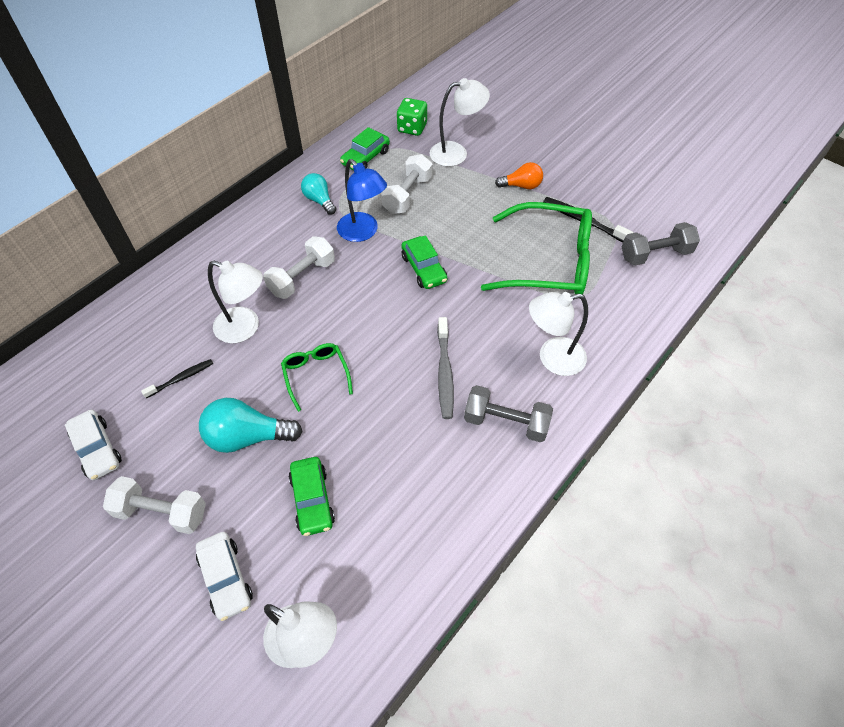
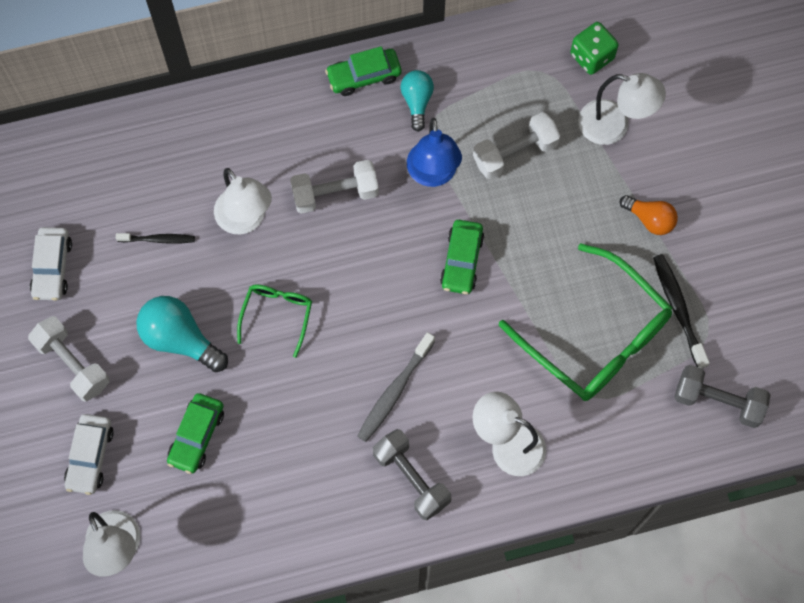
camera: 35 degrees right, 15 degrees up
(365, 157) = (507, 70): green car -> green car (364, 76)

